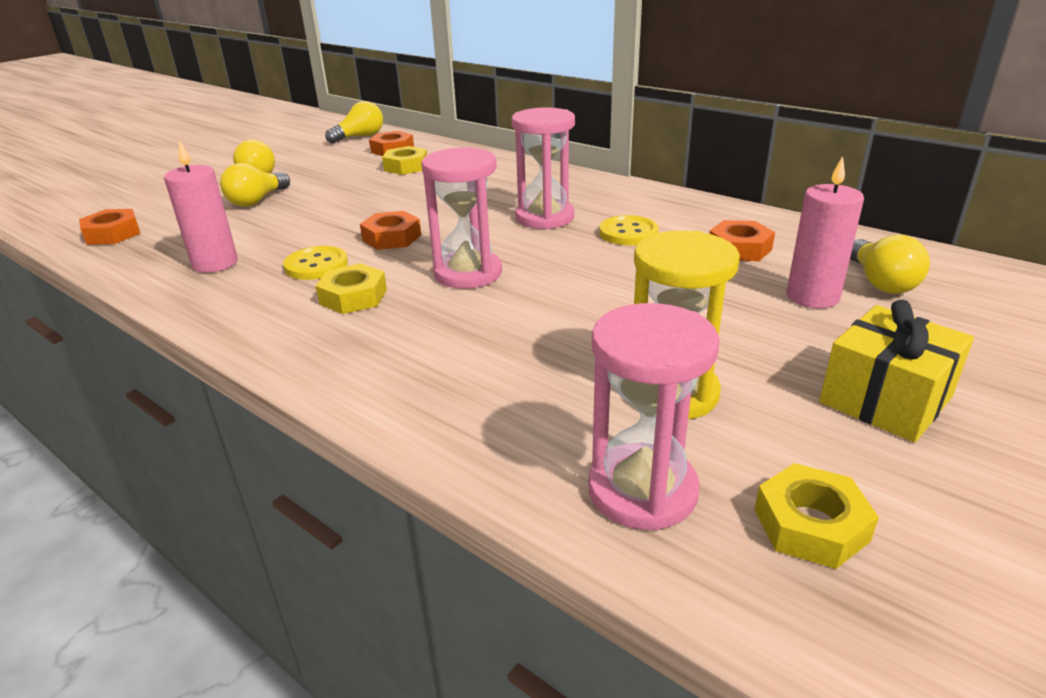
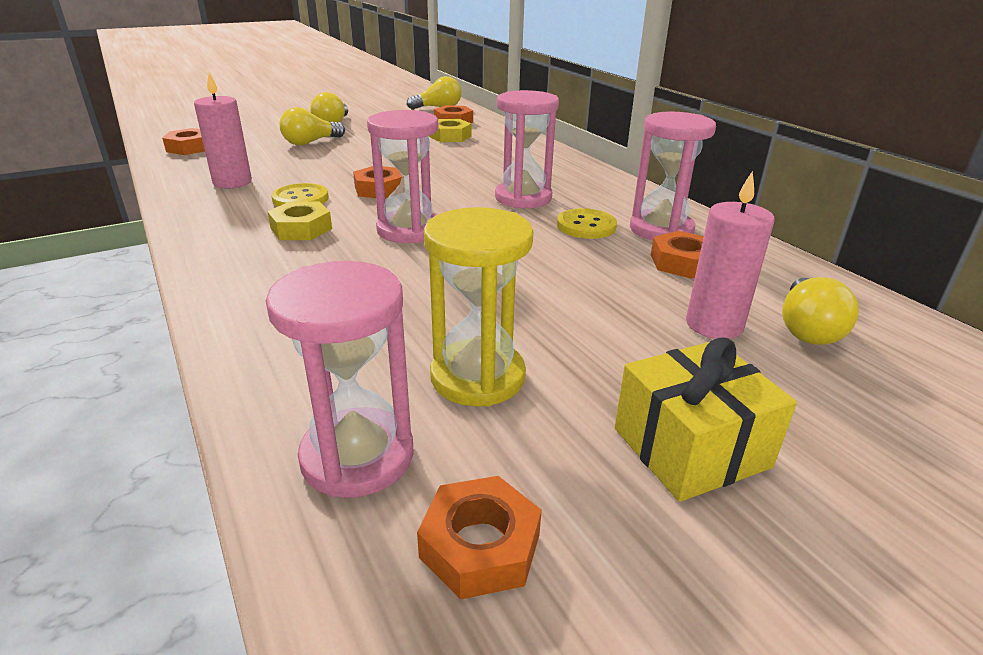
camera: 20 degrees right, 0 degrees up
(694, 222) = (661, 229): none -> pink hourglass
(811, 525) = (480, 546): yellow nut -> orange nut

